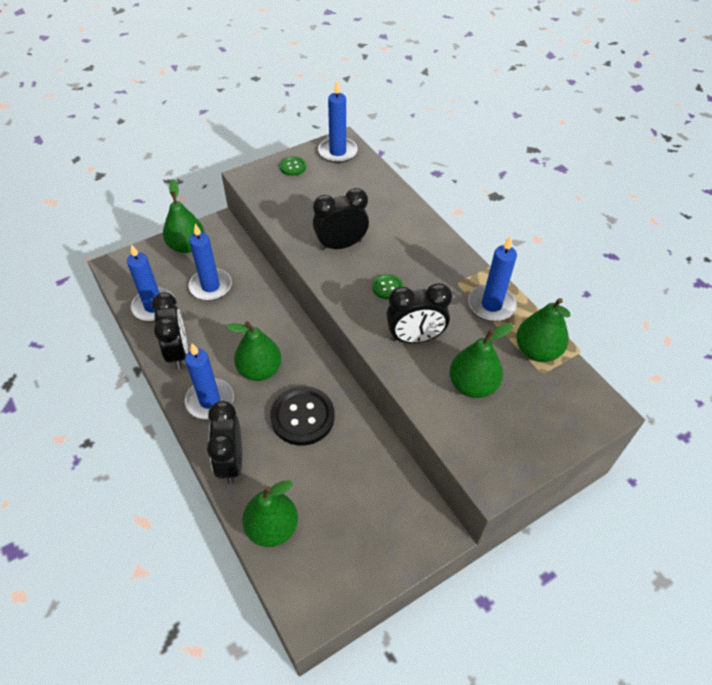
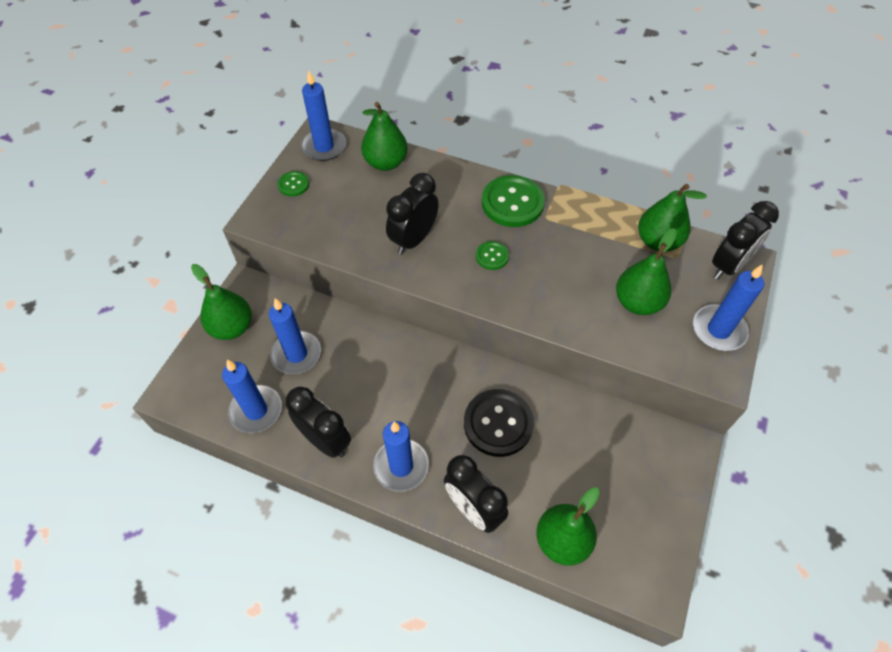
camera: 35 degrees left, 5 degrees up
(260, 370) = (420, 406): green pear -> green pear (386, 163)
(415, 338) = (556, 289): black clock -> black clock (728, 266)
(441, 259) = (512, 203): none -> green button
(491, 305) = (590, 222): blue candle -> blue candle (718, 330)

